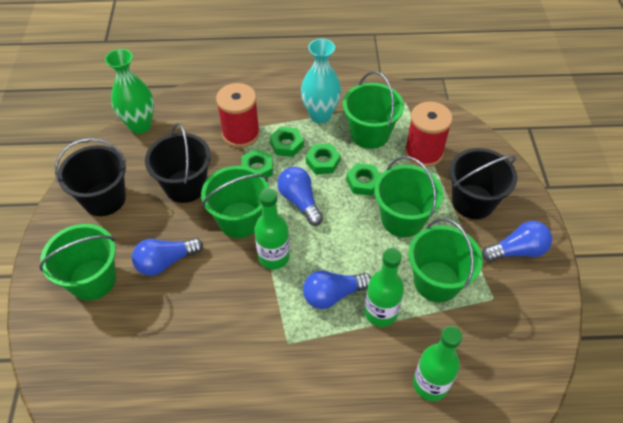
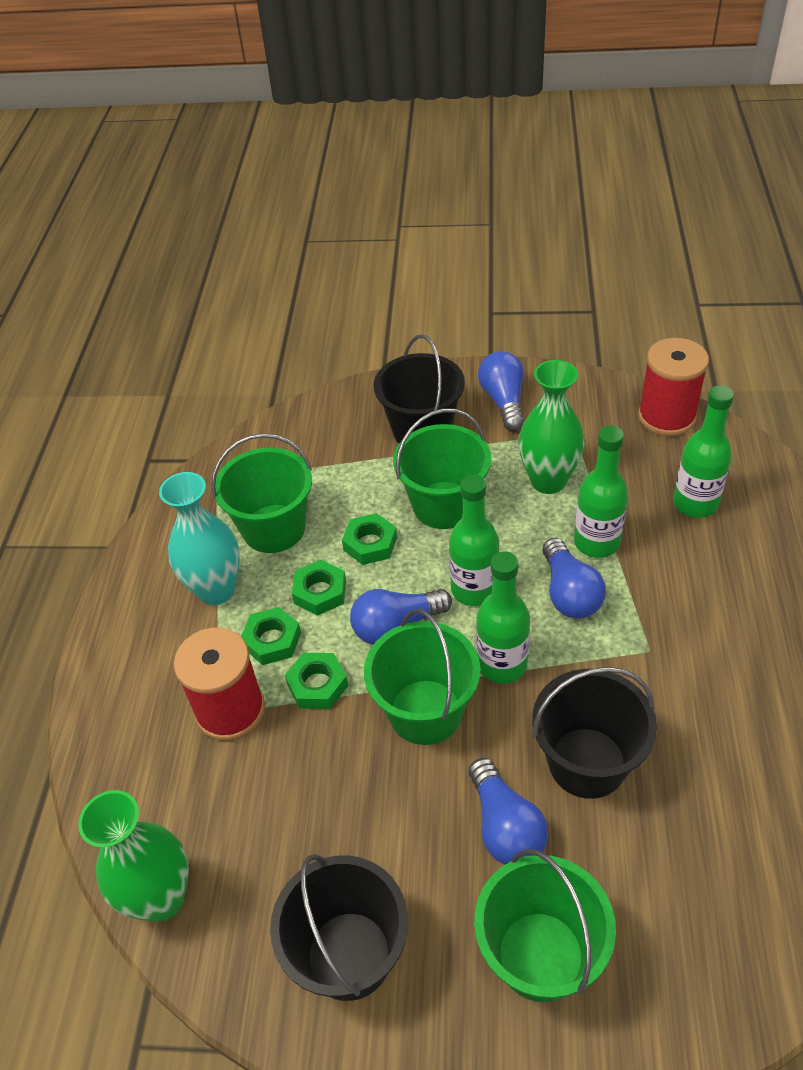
camera: 80 degrees left, 5 degrees down
(185, 186) = (339, 801): black bucket -> black bucket (587, 762)
(331, 240) = (474, 589): none -> green bottle
(423, 153) = (325, 470): red spool -> red spool (666, 417)
(436, 281) = (548, 481): green bucket -> green vase

